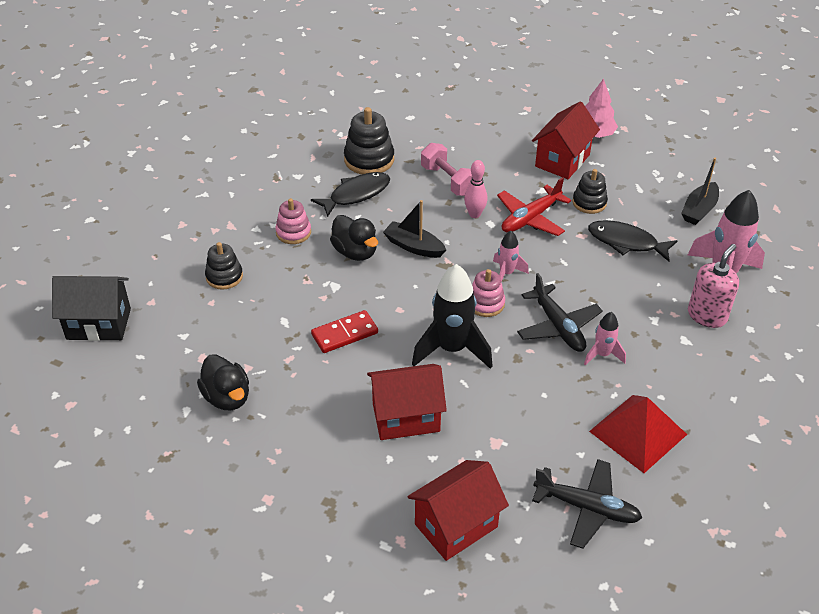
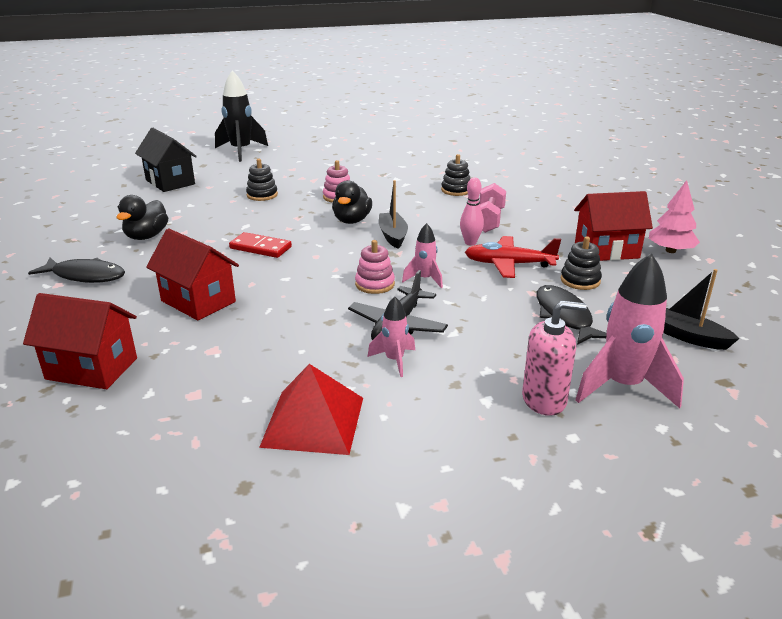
camera: 50 degrees right, 15 degrees down
(356, 194) = (412, 199): black fish -> black fish (85, 276)
(369, 159) = (456, 190): black stacking toy -> black stacking toy, size x0.65
(452, 349) = (300, 291): black rocket -> black rocket (241, 151)
(587, 508) = (175, 430): black plane -> none
(699, 210) = (687, 336): black boat -> black boat turned 45 degrees clockwise

